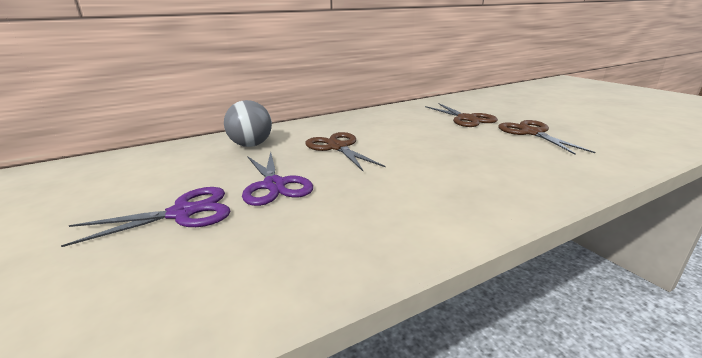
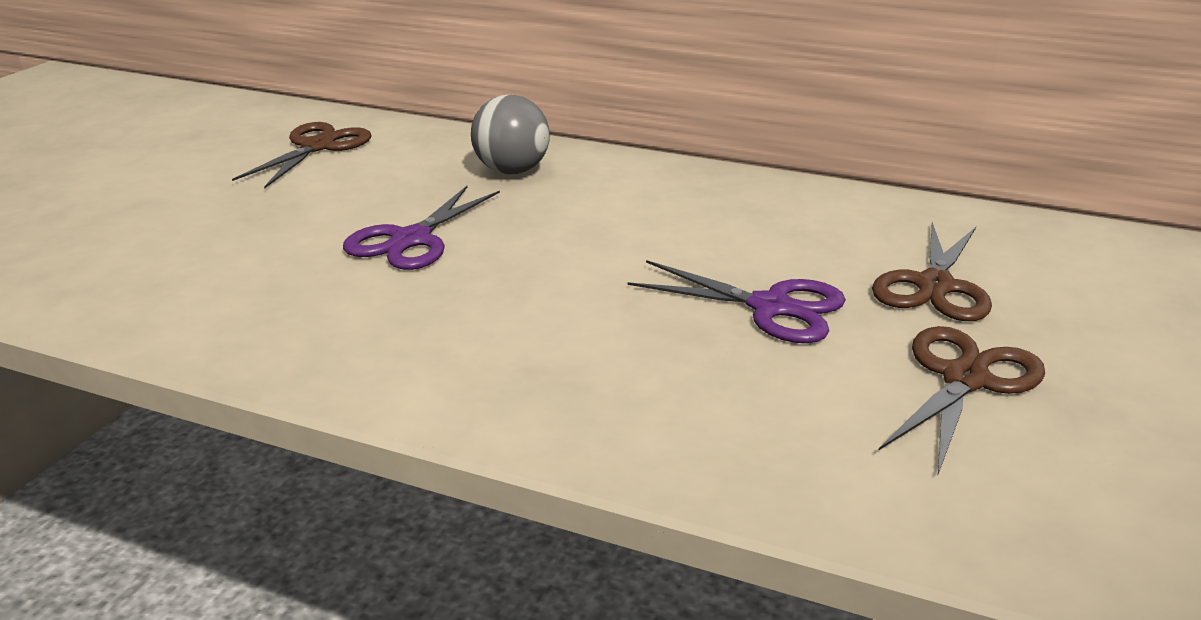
camera: 50 degrees right, 5 degrees up
(182, 213) = (292, 224): purple scissors -> purple scissors (770, 307)
(337, 147) = (590, 227): brown scissors -> brown scissors (317, 147)

